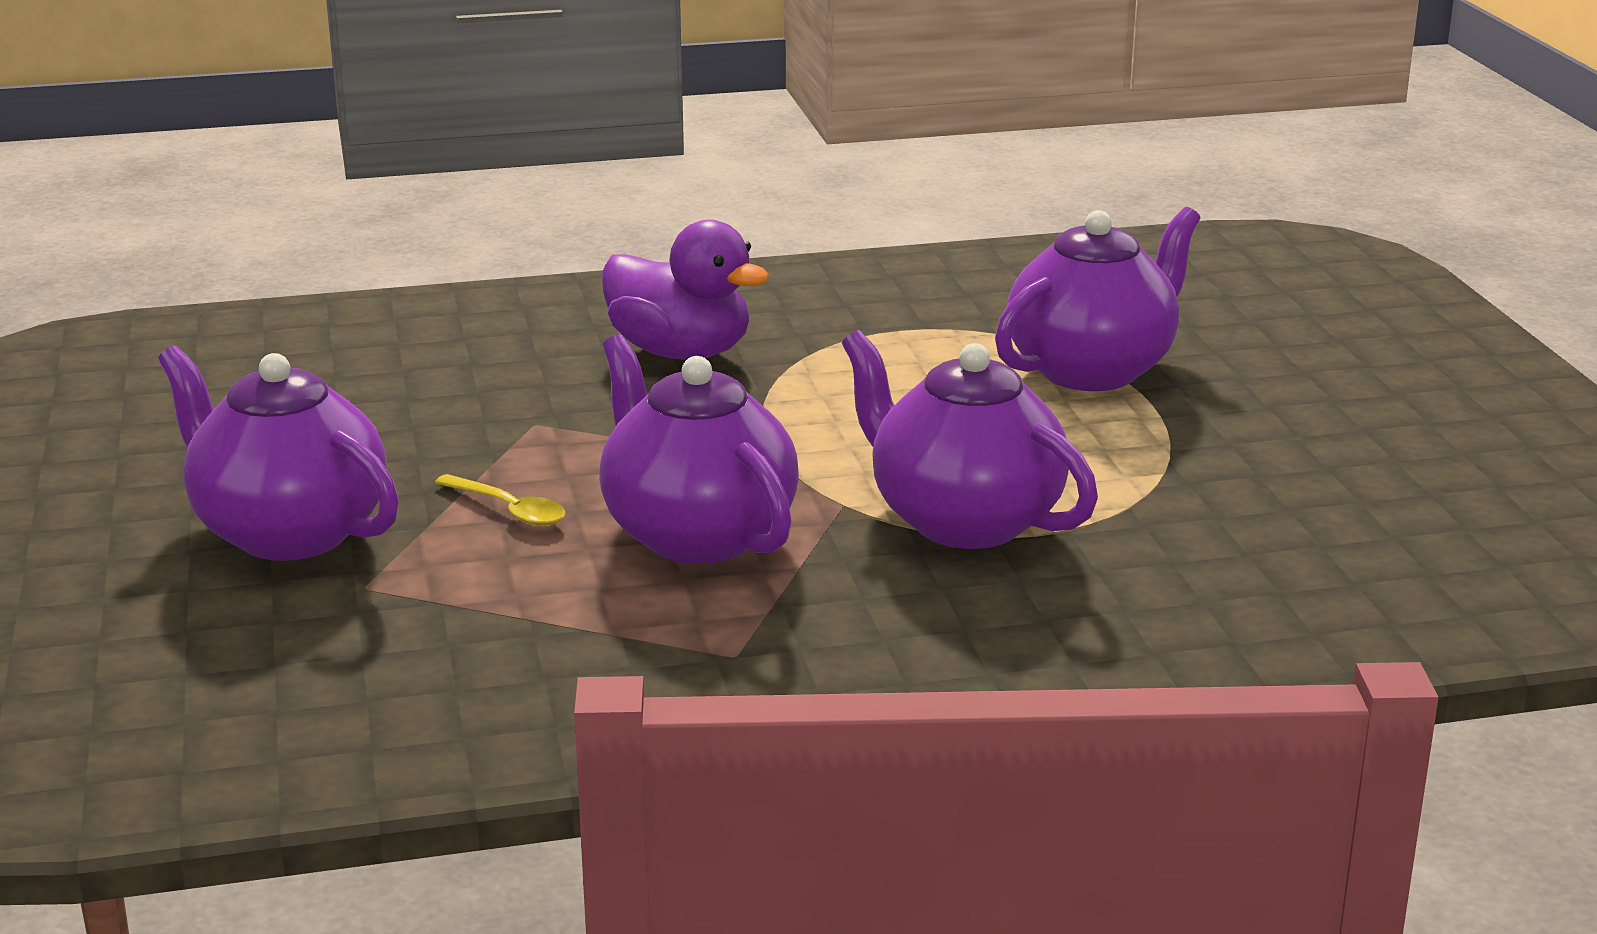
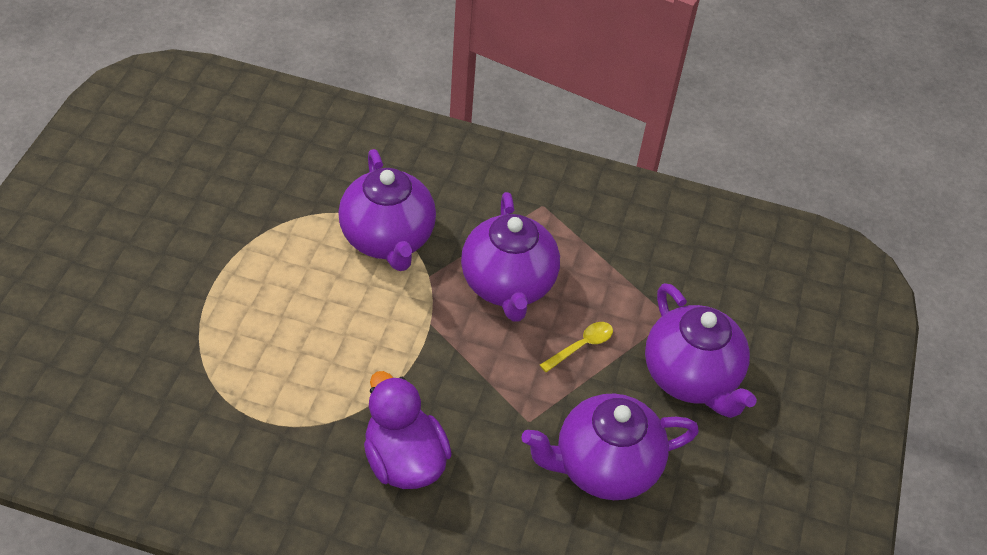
camera: 155 degrees left, 25 degrees up
(508, 510) = (581, 346): yellow spoon -> yellow spoon turned 75 degrees clockwise
(1092, 369) = (207, 326): purple teapot -> purple teapot (604, 467)

